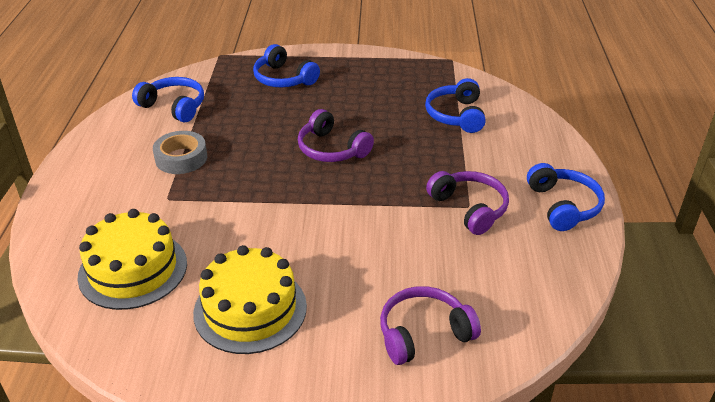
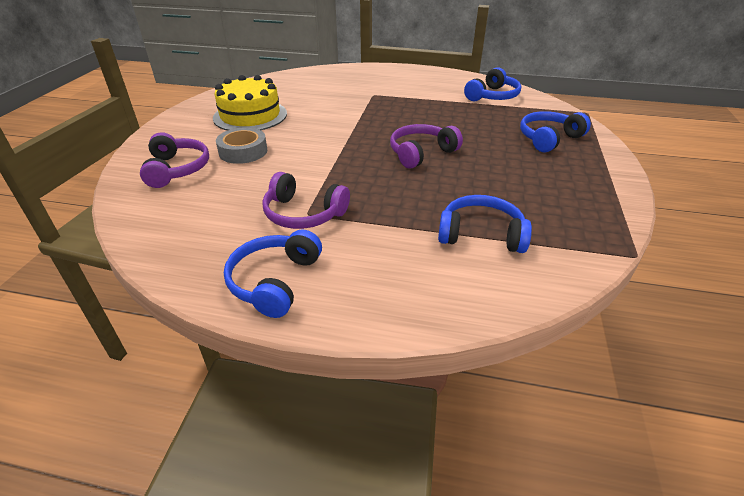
camera: 100 degrees right, 0 degrees up
(133, 269) = (308, 87): yellow cake -> none
(181, 158) = (420, 98): grey tape -> grey tape (243, 151)
(469, 208) = (303, 213): purple headphones -> purple headphones turned 45 degrees clockwise
(563, 206) = (275, 281): blue headphones -> blue headphones turned 105 degrees clockwise

